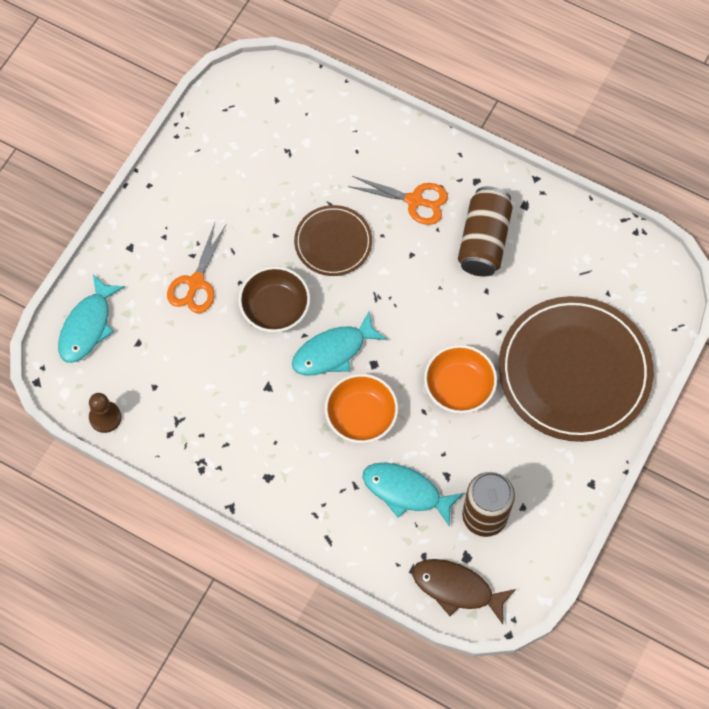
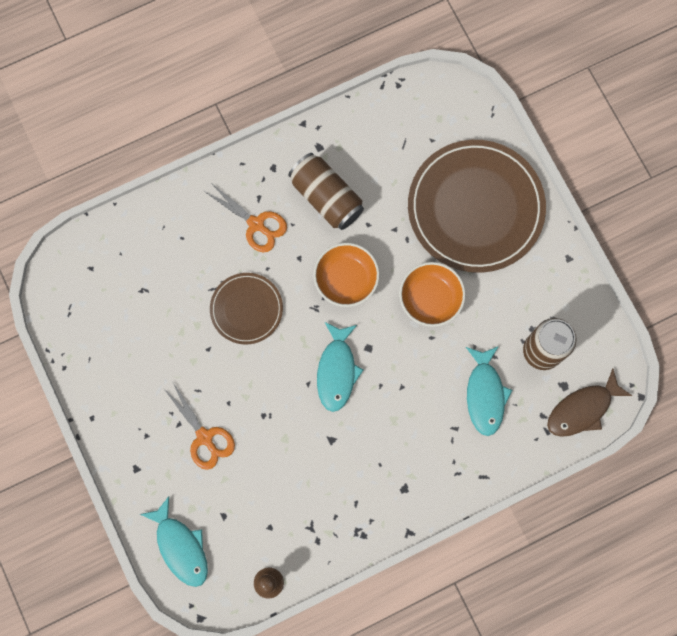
camera: 55 degrees left, 10 degrees up
(275, 308) = (270, 390): brown bowl -> none
(361, 416) = (403, 386): orange bowl -> orange bowl (346, 279)
(406, 492) = (485, 394): turquoise fish -> turquoise fish turned 60 degrees counterclockwise
(414, 201) = (256, 224): orange scissors -> orange scissors turned 75 degrees clockwise

